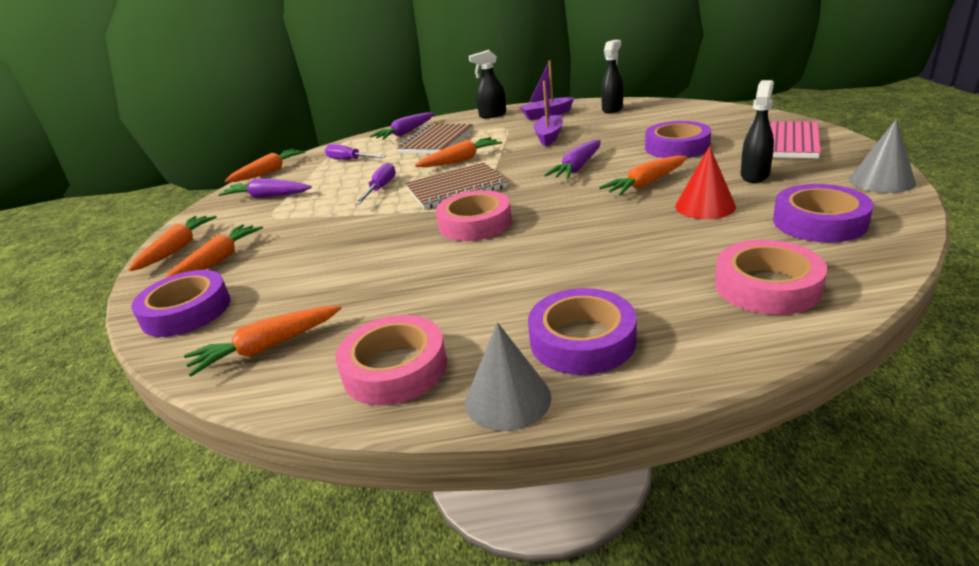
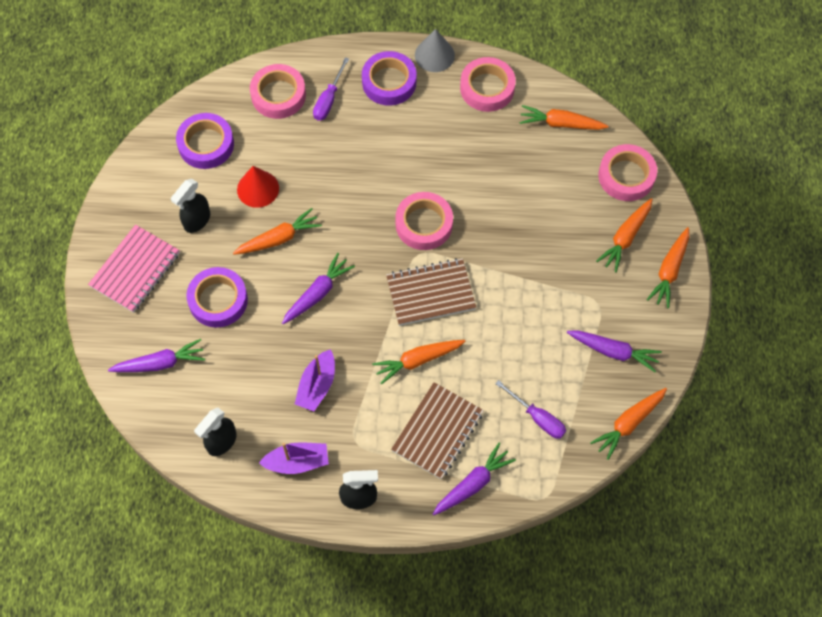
camera: 175 degrees left, 35 degrees up
(186, 311) = (626, 176): purple tape -> pink tape
(267, 347) = (561, 124): orange carrot -> orange carrot turned 150 degrees counterclockwise
(380, 188) = (500, 323): purple screwdriver -> purple screwdriver (329, 100)
(698, 119) = (160, 363): none -> purple carrot
(881, 181) = (128, 179): grey cone -> none

